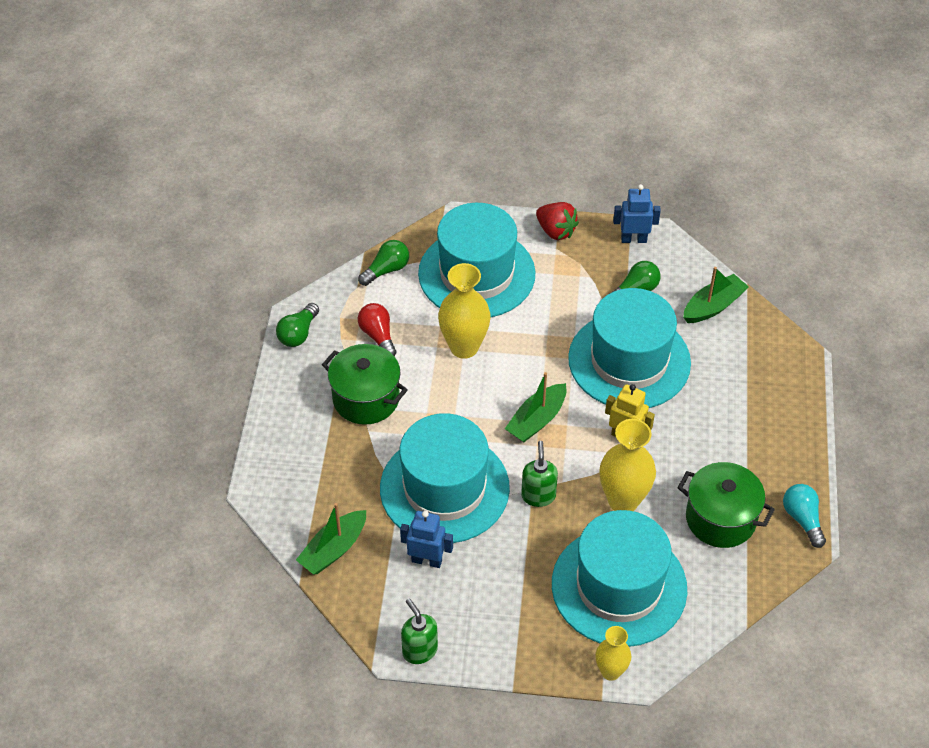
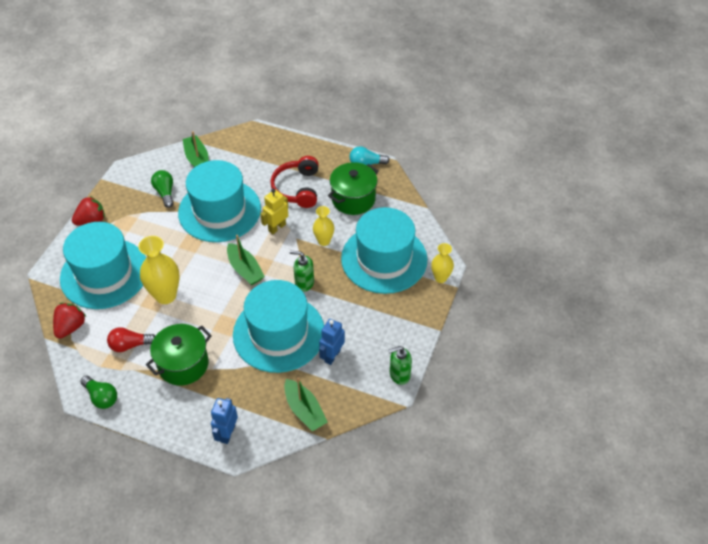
camera: 75 degrees left, 0 degrees up
(386, 270) = (71, 327): green light bulb -> red strawberry
(623, 500) = (324, 241): yellow vase -> yellow vase, size x0.60
(633, 239) = (122, 182): blue robot -> blue robot (227, 433)
(711, 441) = (297, 188): none -> red headphones

